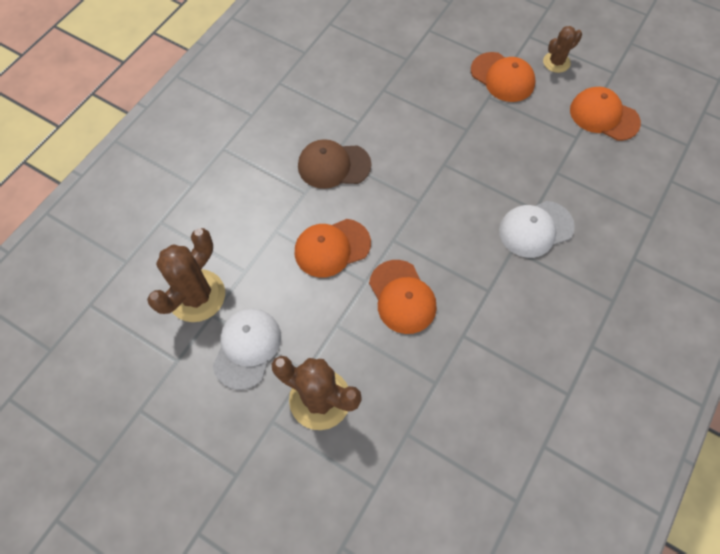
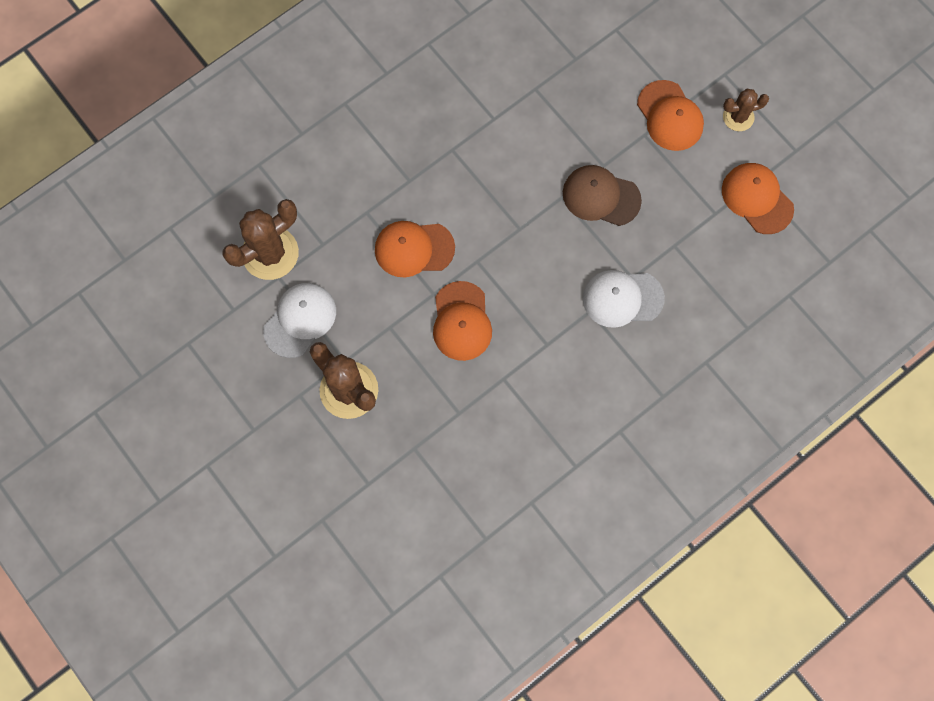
camera: 20 degrees right, 10 degrees up
(333, 165) = (449, 160): brown cap -> brown cap (601, 196)

